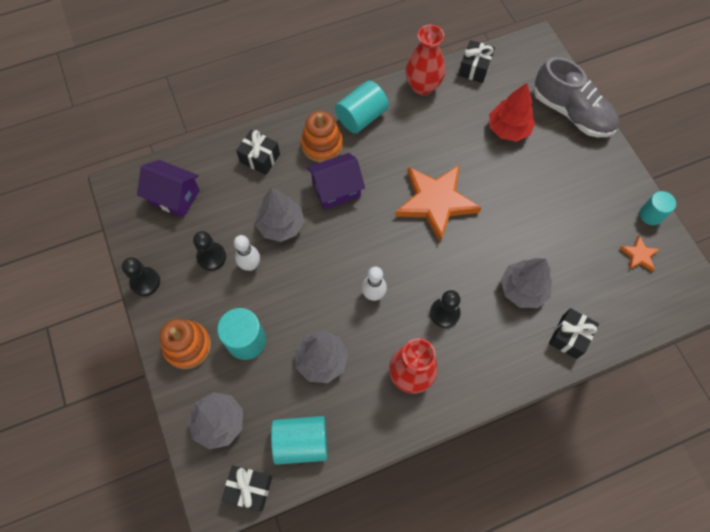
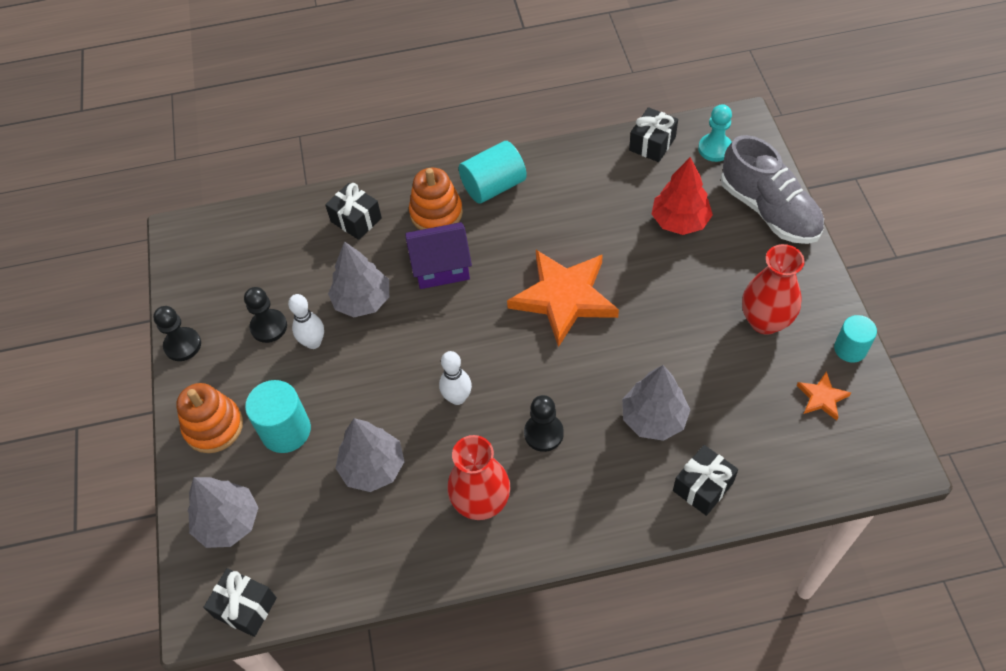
camera: 15 degrees right, 10 degrees down
(174, 197) = (242, 252): purple house -> none
(301, 442) = (323, 562): turquoise cylinder -> none
(422, 86) = (580, 158): red vase -> red vase (765, 321)
(521, 67) = (715, 149): none -> turquoise pawn

